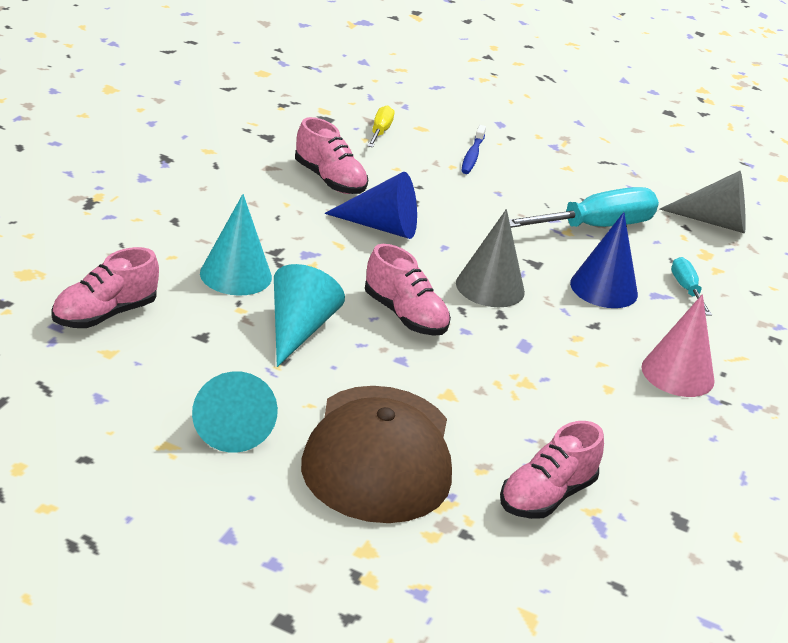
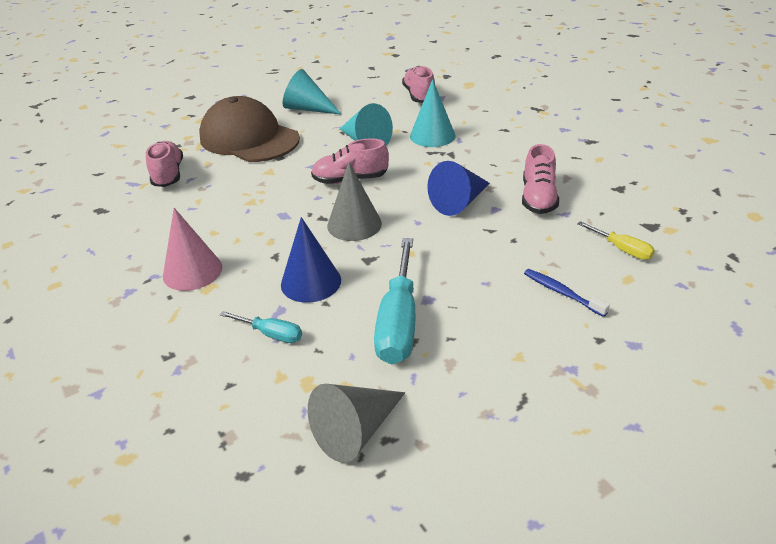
camera: 130 degrees right, 5 degrees up
(329, 180) = (538, 198): pink shoe -> pink shoe turned 75 degrees counterclockwise

